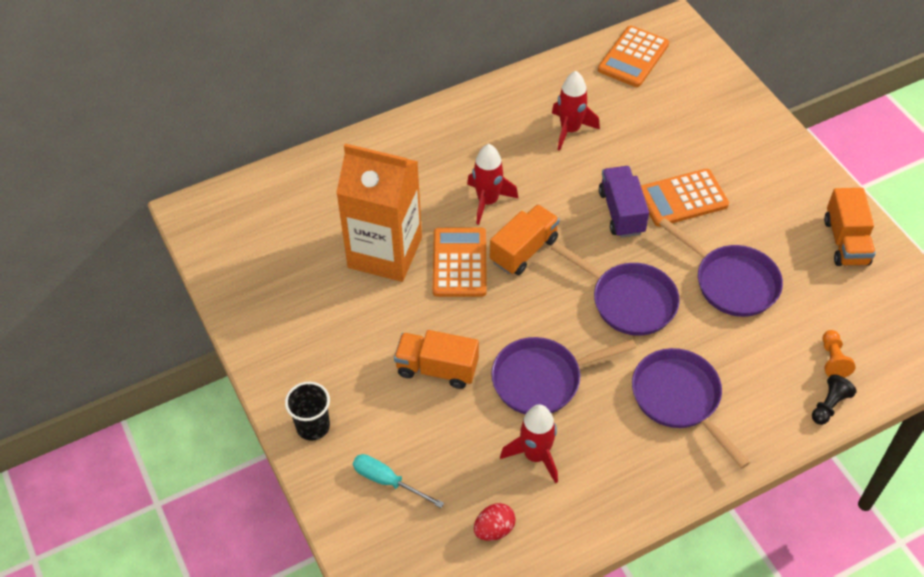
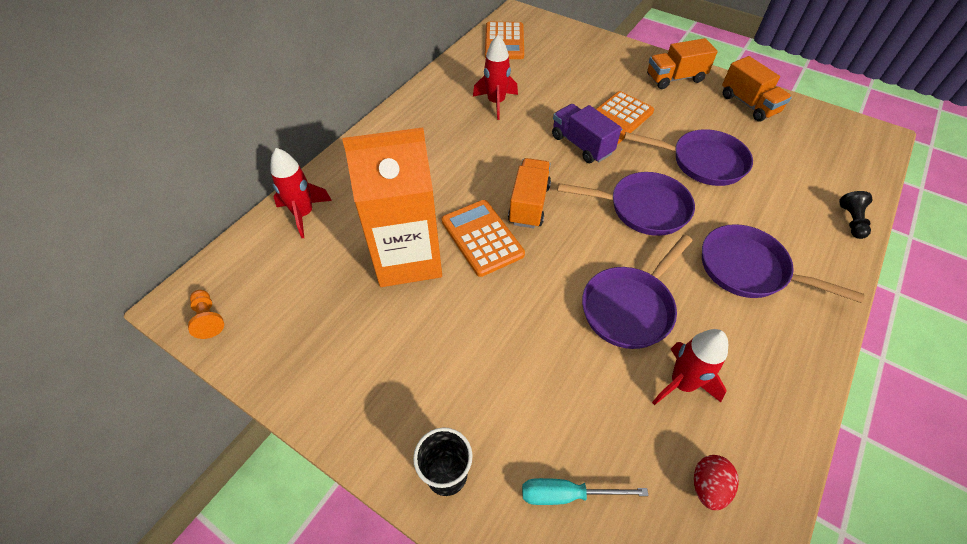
camera: 30 degrees left, 0 degrees up
(437, 369) = (530, 344): orange truck -> orange truck (675, 78)
(487, 201) = (470, 178): red rocket -> red rocket (303, 214)
(833, 360) = (820, 187): orange pawn -> orange pawn (208, 319)

